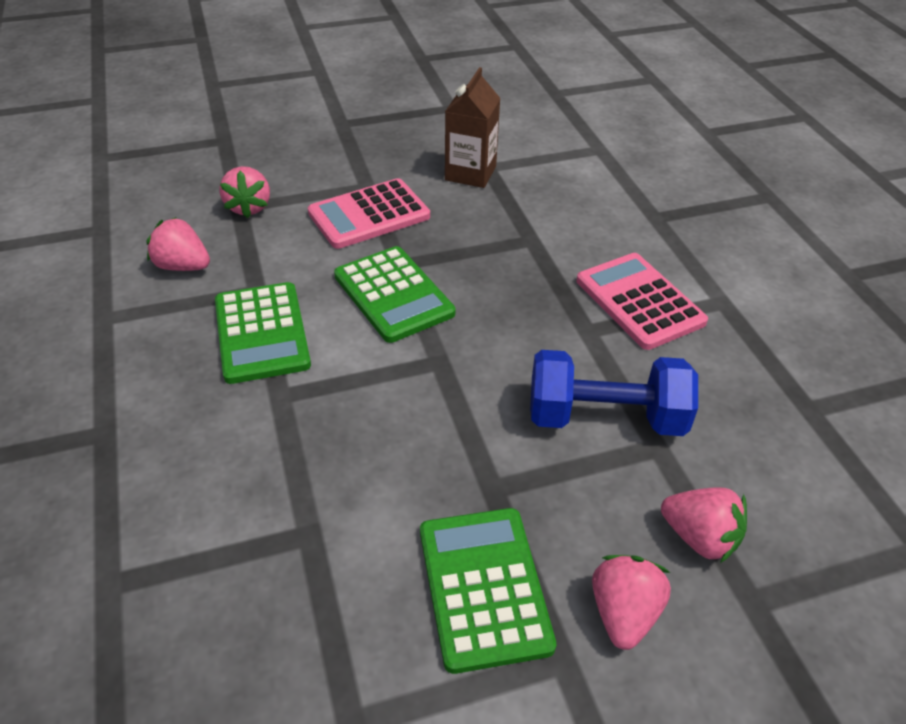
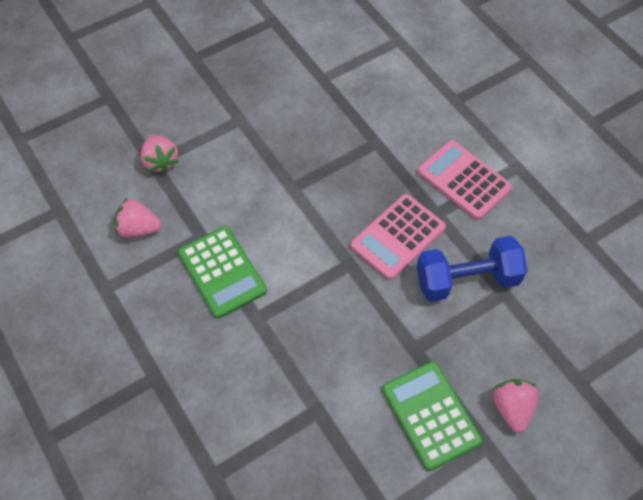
camera: 15 degrees left, 15 degrees up
(369, 215) = (253, 147): pink calculator -> pink calculator (398, 237)
(393, 295) = (298, 216): green calculator -> none
(470, 173) = (312, 88): brown carton -> none
(699, 537) = (542, 349): pink strawberry -> none

